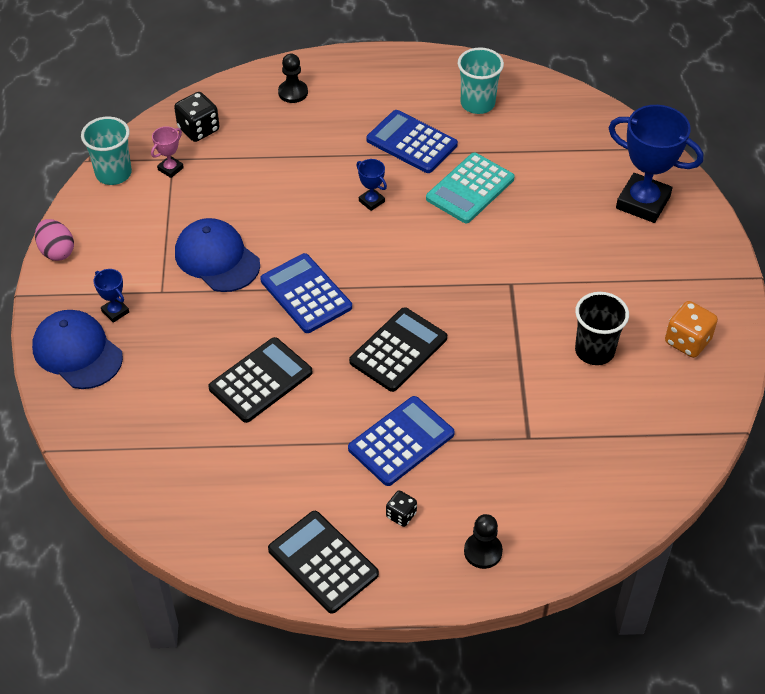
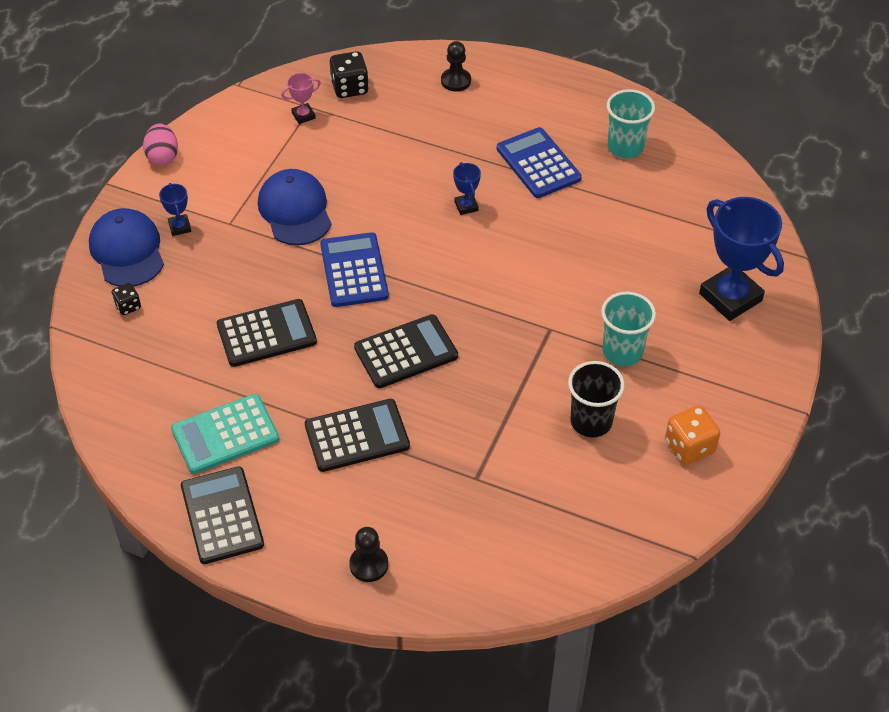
camera: 25 degrees right, 0 degrees up
(113, 173) = (251, 103): turquoise cup -> turquoise cup (622, 352)
(401, 441) = (357, 436): blue calculator -> black calculator
(401, 515) = (316, 502): black dice -> black dice (128, 306)
(470, 189) = (567, 226): turquoise calculator -> turquoise calculator (225, 434)

